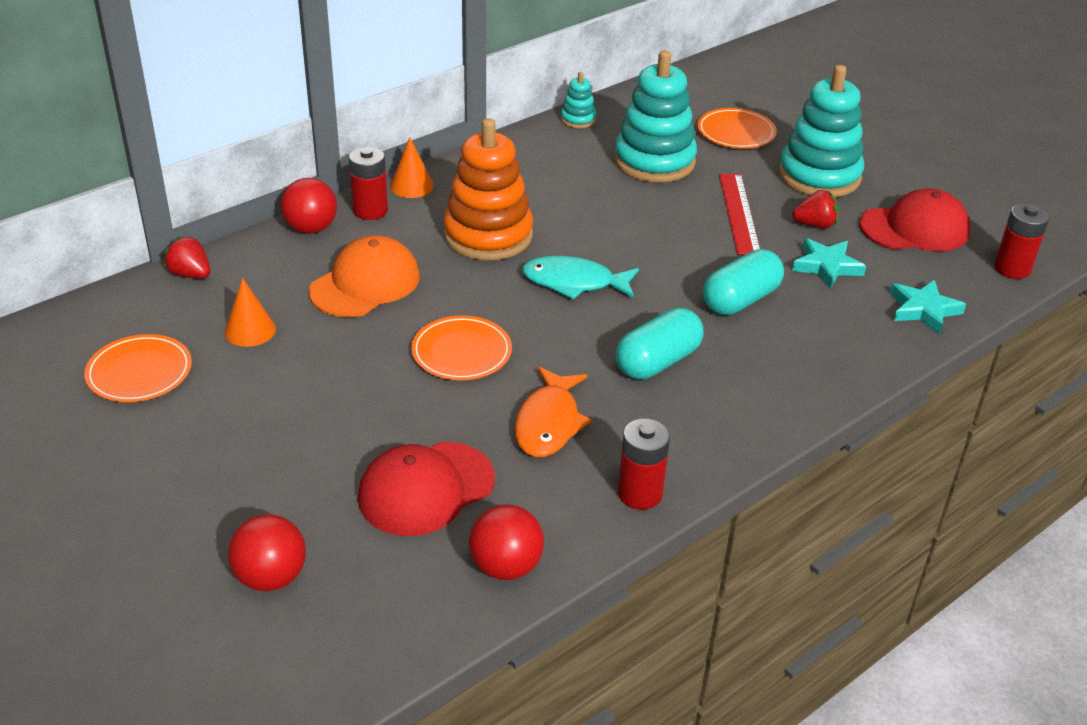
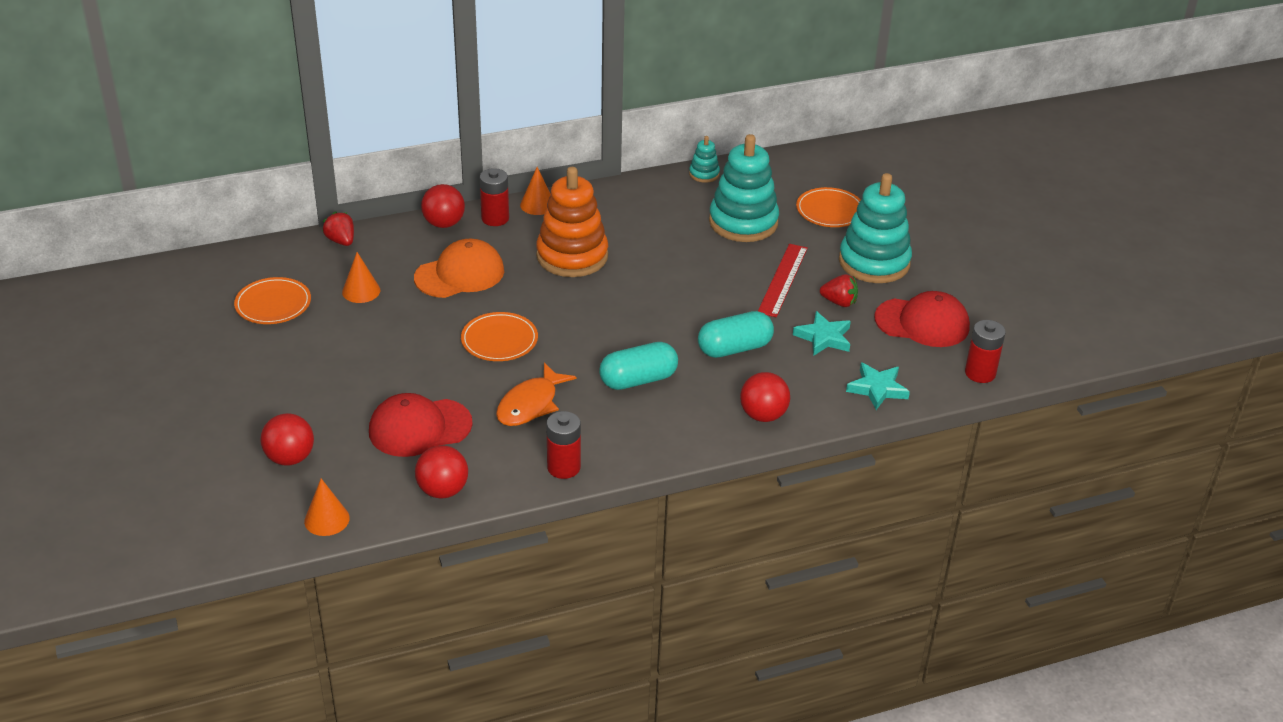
camera: 20 degrees right, 0 degrees up
(370, 653) = (327, 519): none -> orange cone
(574, 282) = (614, 307): turquoise fish -> none
(826, 369) = (763, 415): none -> red ball

